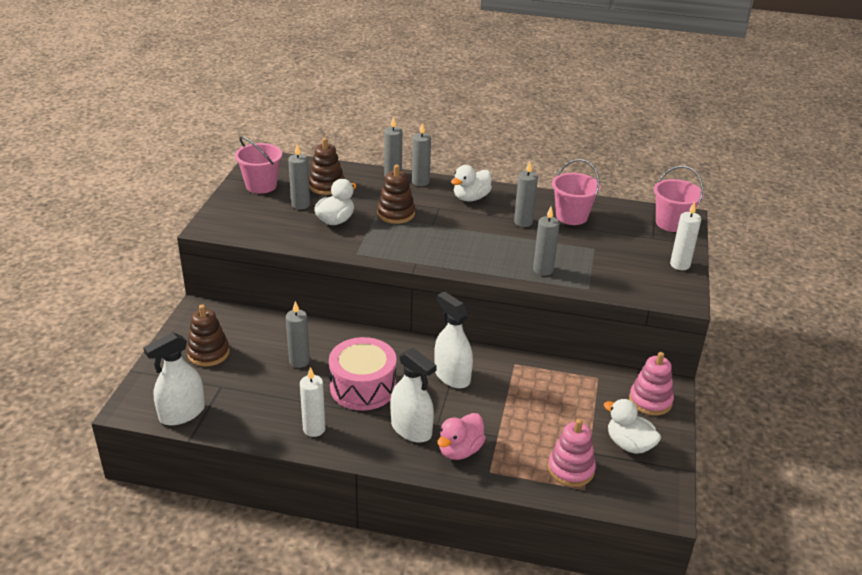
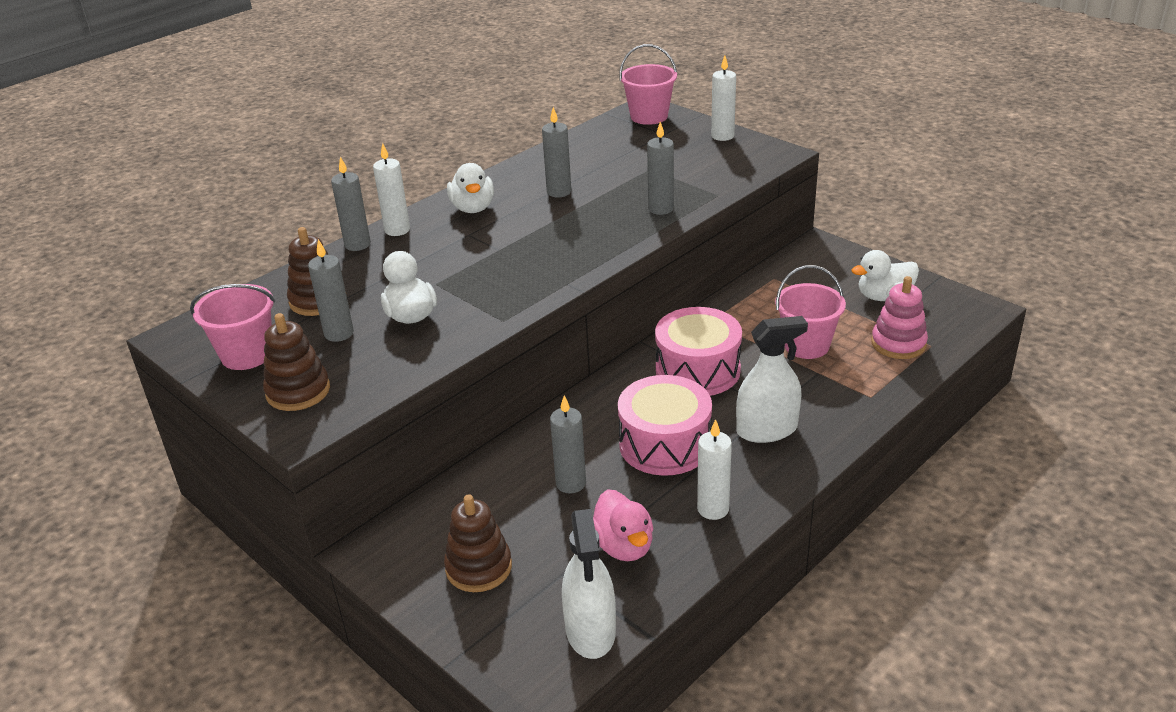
camera: 55 degrees left, 0 degrees up
(396, 214) = (447, 267): brown stacking toy -> brown stacking toy (298, 391)
(420, 182) = (397, 230): grey candle -> white candle
(452, 376) = (697, 370): white spray bottle -> pink drum
(460, 450) = (825, 406): pink duck -> pink duck (623, 546)
(571, 216) = (579, 162): pink bucket -> pink bucket (806, 345)
(650, 401) = (830, 262): pink stacking toy -> none

